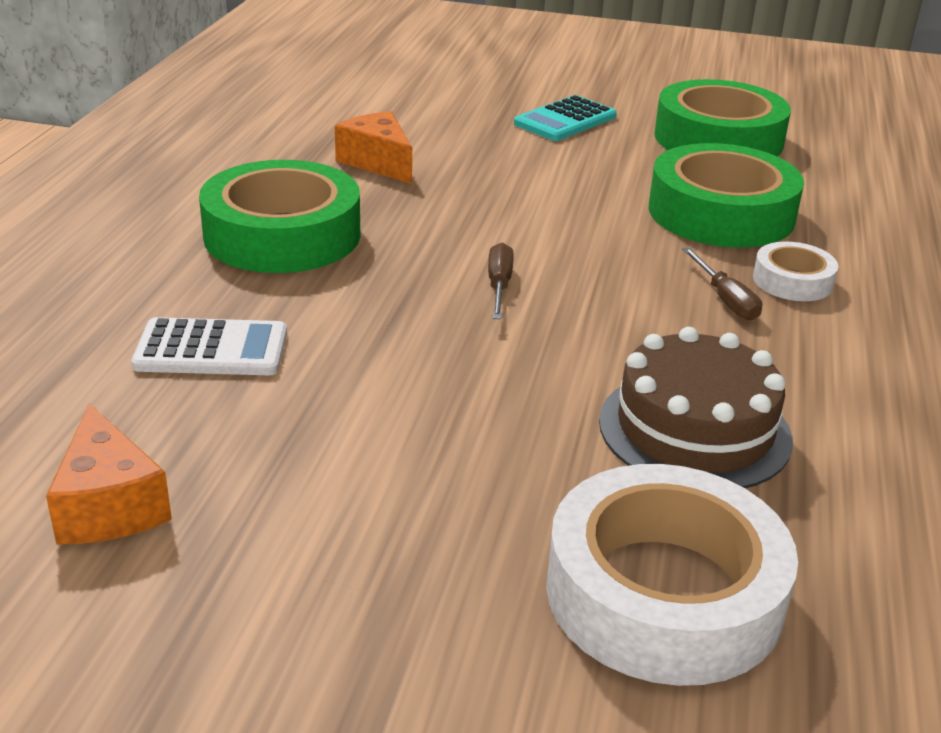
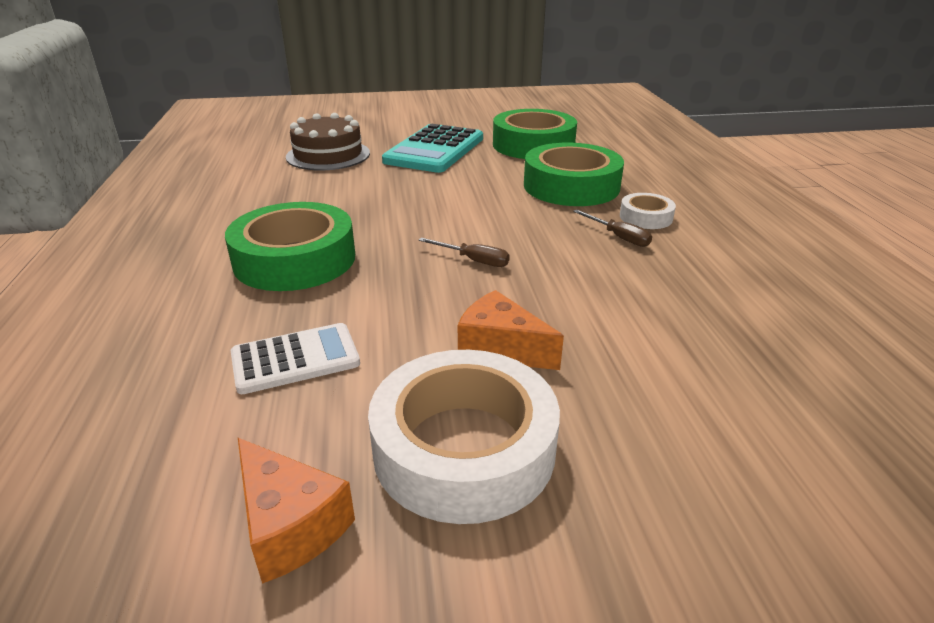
camera: 20 degrees left, 0 degrees up
(378, 162) = (331, 197): orange cheese -> orange cheese (501, 348)
(499, 286) = (473, 260): brown screwdriver -> brown screwdriver turned 135 degrees clockwise
(565, 120) = (435, 150): turquoise calculator -> turquoise calculator, size x1.67
(664, 593) = (759, 453): white tape -> white tape (464, 448)
(694, 430) = (674, 326): brown cake -> brown cake (328, 155)

